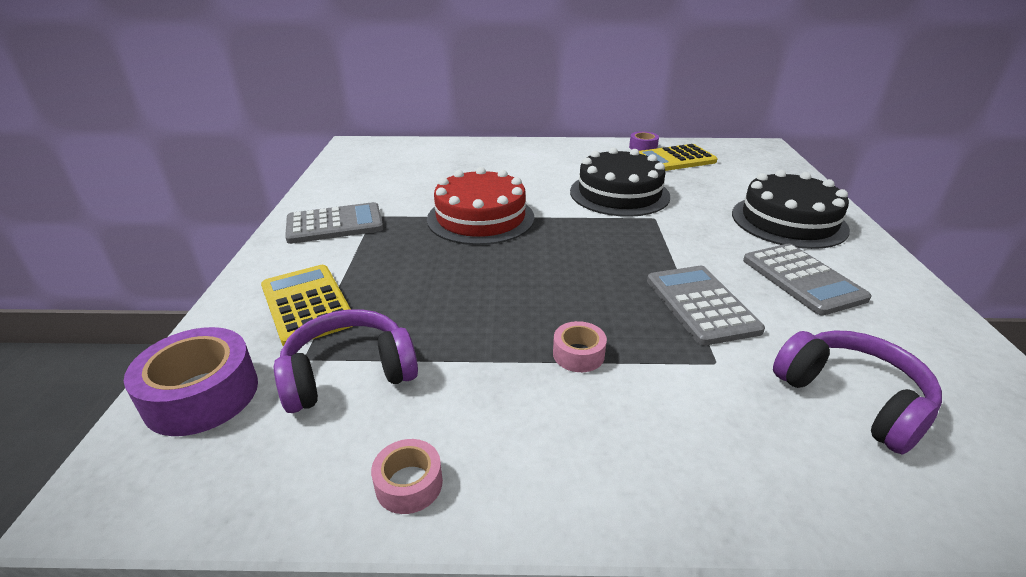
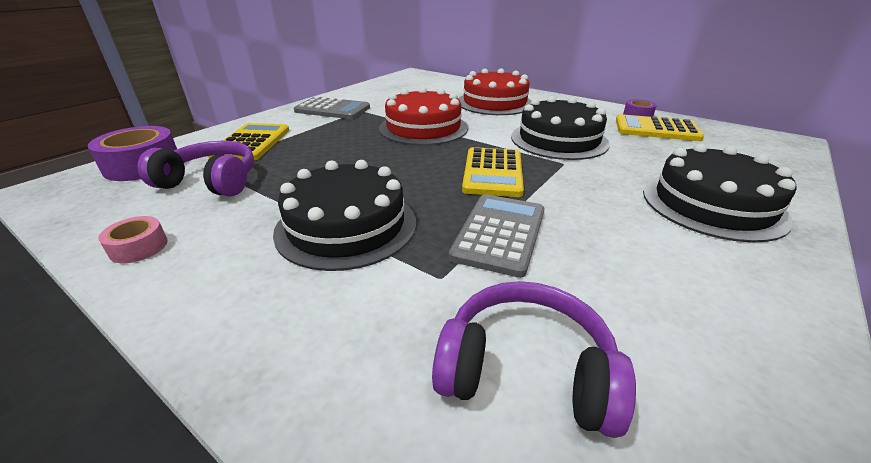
camera: 35 degrees right, 0 degrees up
(505, 165) = (494, 102): none -> red cake
(578, 354) = (346, 226): pink tape -> black cake
(616, 248) = (493, 172): none -> yellow calculator
(802, 279) = (645, 254): grey calculator -> none
(852, 399) = (526, 371): purple headphones -> purple headphones turned 75 degrees counterclockwise

